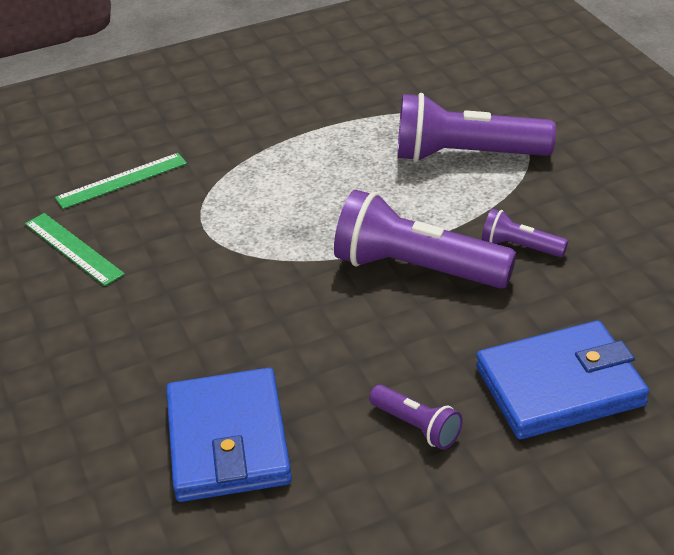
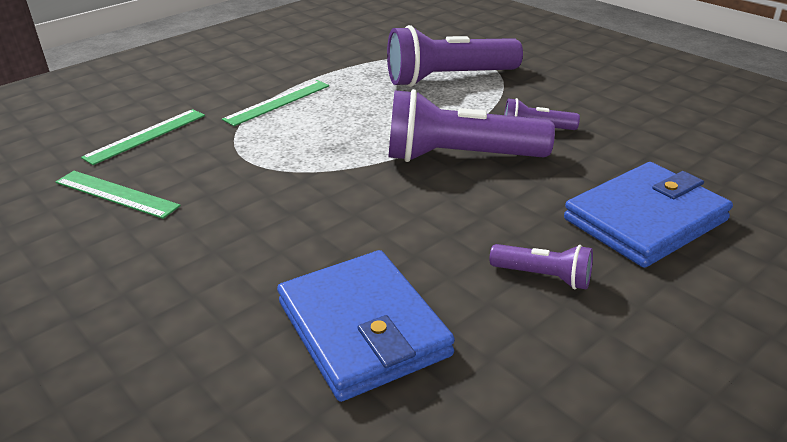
camera: 20 degrees left, 5 degrees down
(266, 158) = (277, 102): none -> green ruler

